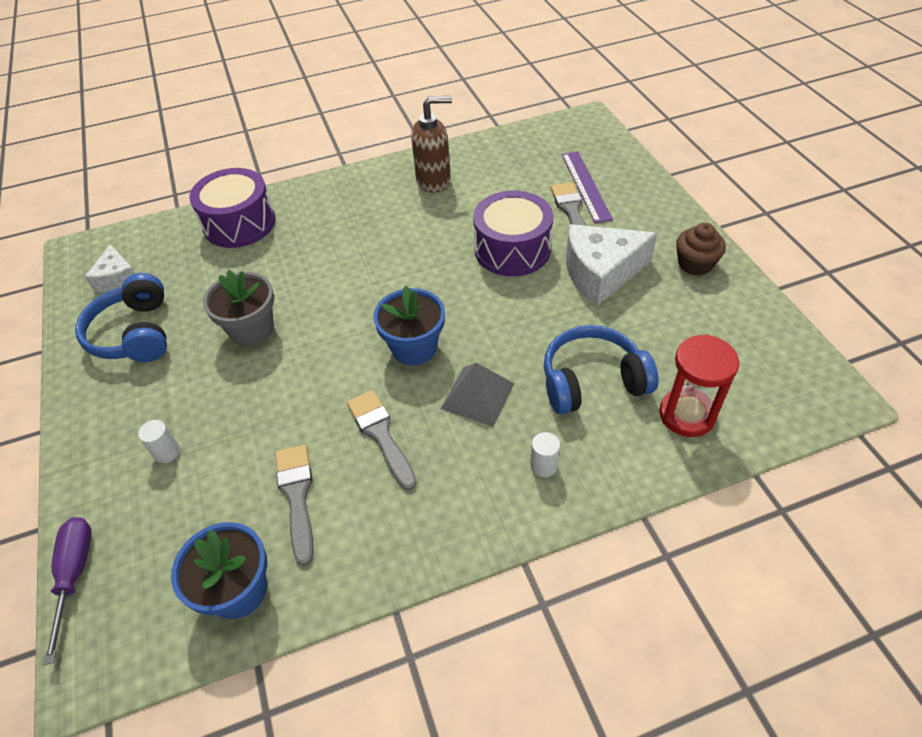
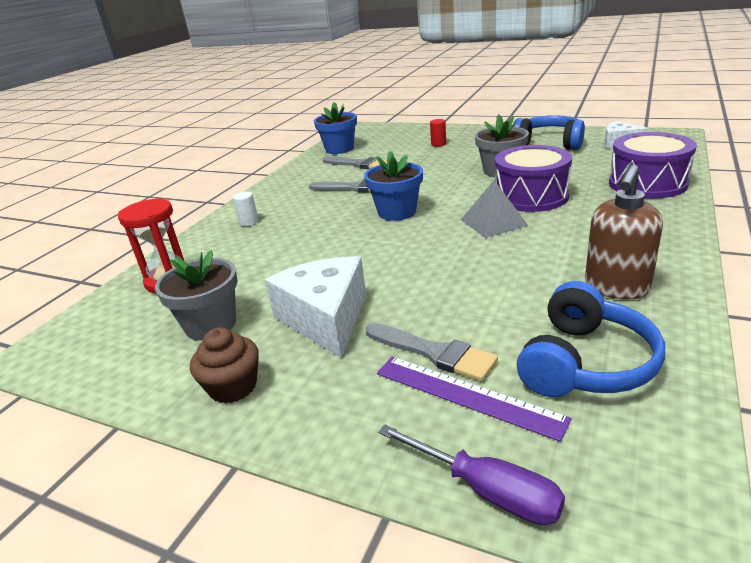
camera: 135 degrees right, 20 degrees down
(75, 575) = (403, 127): purple screwdriver -> purple screwdriver (486, 490)
(167, 452) = (438, 144): white cylinder -> red cylinder
(477, 396) = (324, 219): grey pyramid -> grey pyramid (493, 222)
(512, 249) = (431, 287): purple drum -> purple drum (531, 196)
(592, 381) = (255, 260): blue headphones -> blue headphones (584, 362)
(601, 273) = (325, 319): white cheese -> white cheese turned 45 degrees counterclockwise
(680, 326) = (211, 325): none -> grey flower pot

